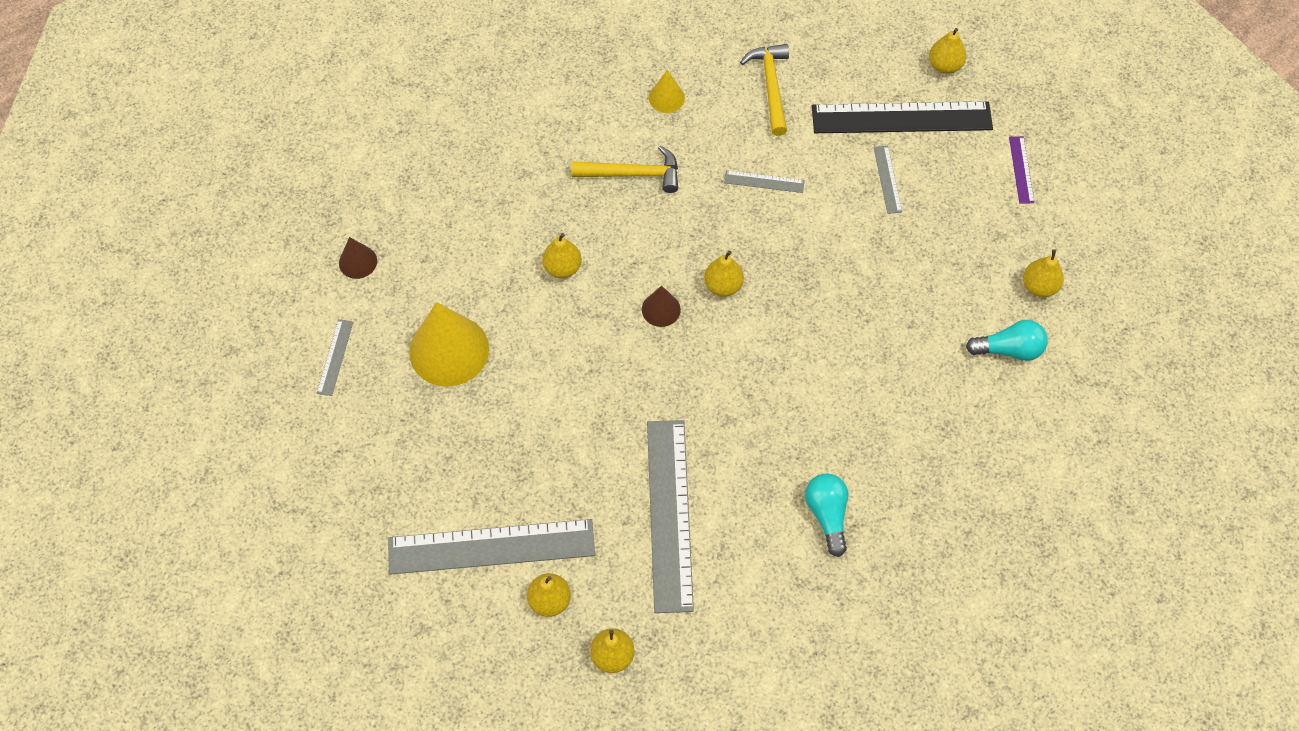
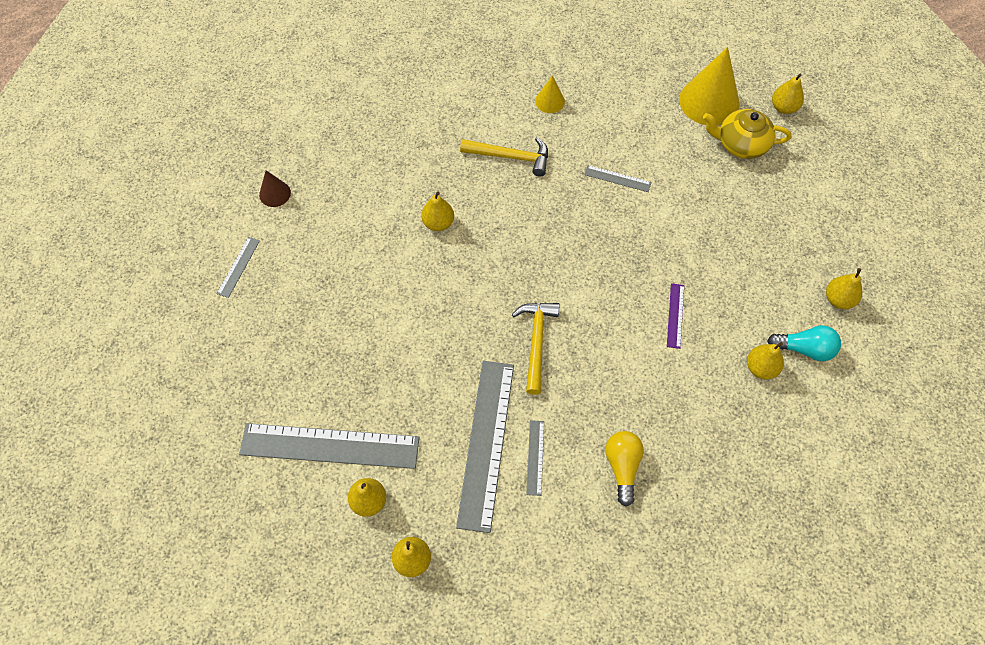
camera: 10 degrees right, 0 degrees up
(449, 350) = (331, 275): yellow cone -> yellow cone (709, 101)
(661, 309) = (512, 269): brown cone -> none
(723, 286) = (568, 257): yellow pear -> yellow pear (761, 368)
(770, 86) = (636, 104): yellow hammer -> yellow hammer (536, 342)
(827, 515) = (622, 467): turquoise light bulb -> yellow light bulb
(887, 179) = (721, 191): grey ruler -> grey ruler (535, 457)
(901, 118) = (741, 144): black ruler -> yellow teapot
(1021, 169) = (836, 200): purple ruler -> purple ruler (675, 315)

